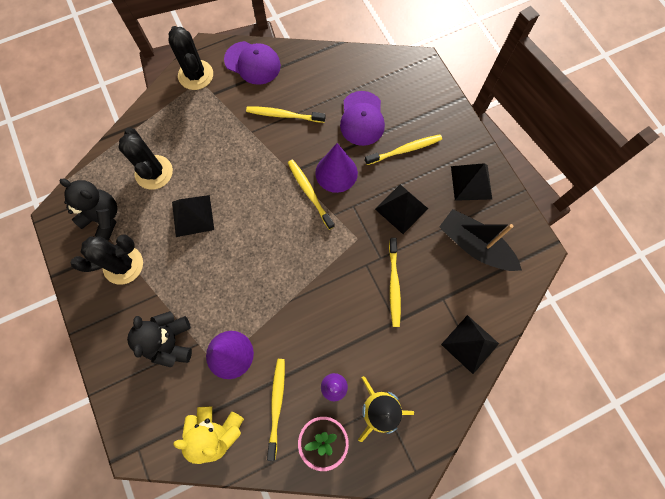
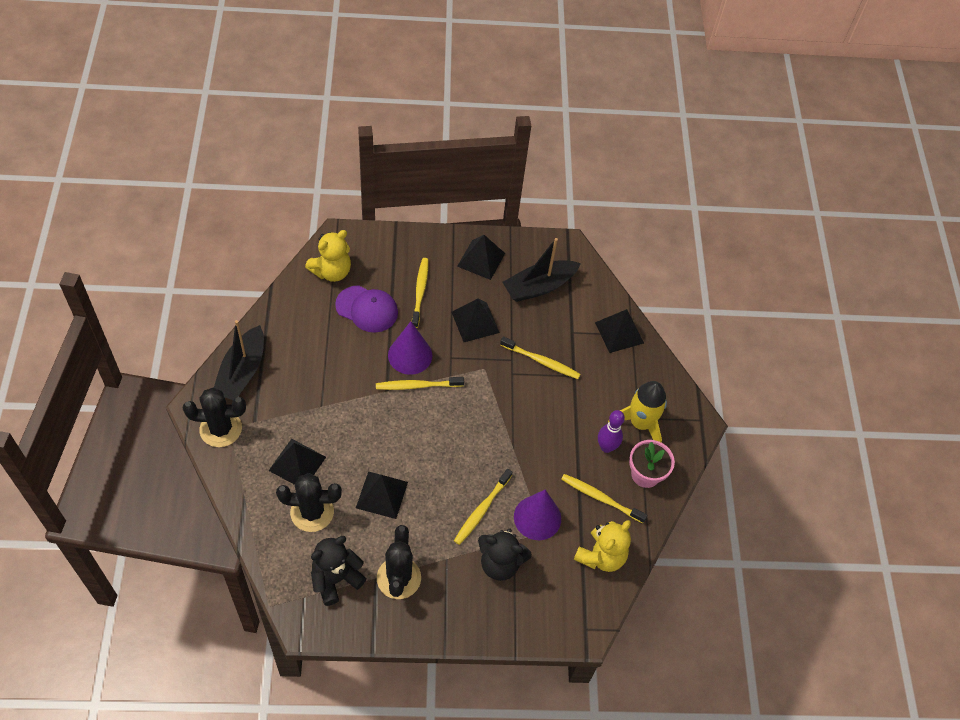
camera: 70 degrees left, 15 degrees down
(191, 141) = (297, 463): none -> black pyramid
(252, 63) = (242, 372): purple cap -> black boat
(283, 115) = (321, 371): yellow toothbrush -> yellow toothbrush (481, 510)
(382, 75) = (332, 271): none -> yellow teddy bear

